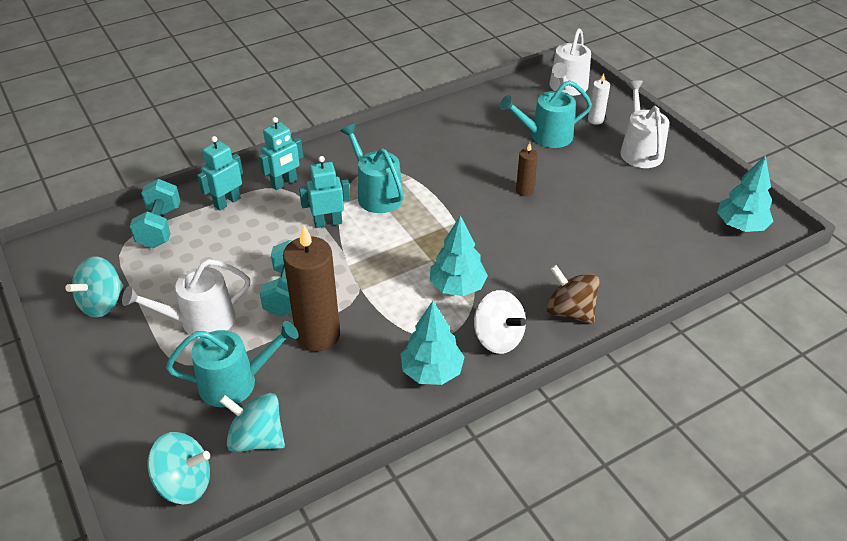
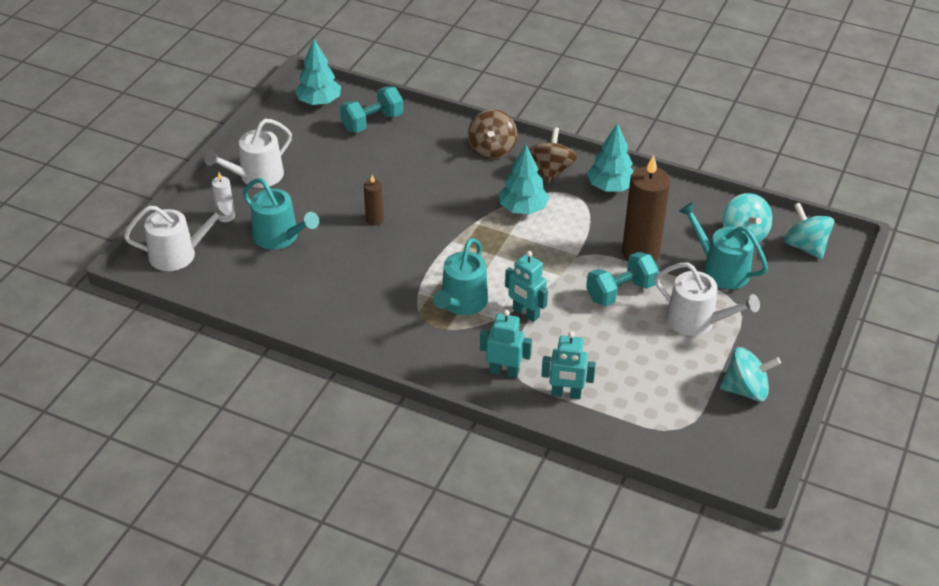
camera: 125 degrees left, 0 degrees up
(160, 227) = (640, 418): turquoise dumbbell -> turquoise dumbbell (372, 122)
(498, 338) = (551, 171): white spinning top -> brown spinning top

